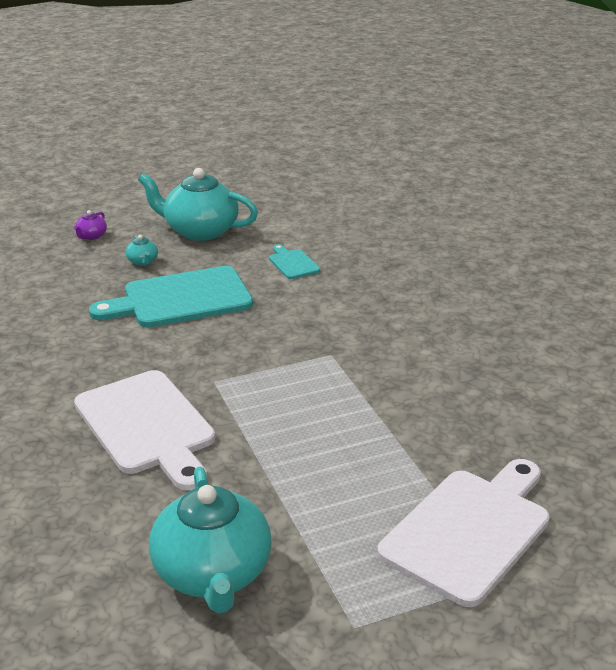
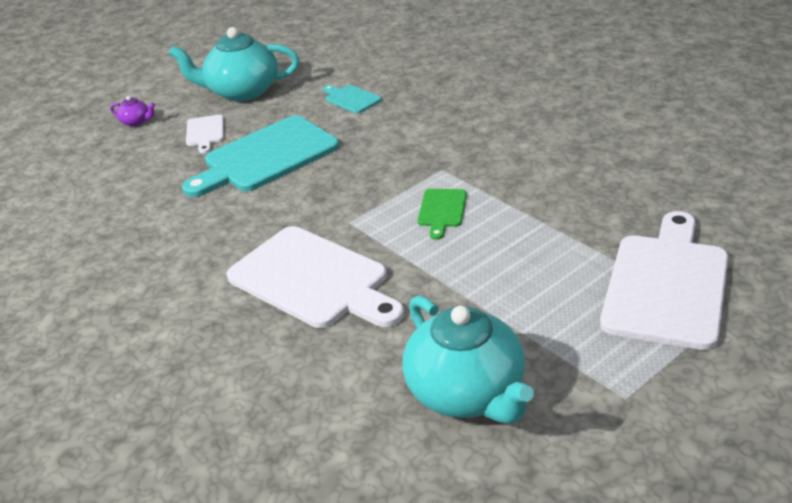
camera: 15 degrees left, 5 degrees up
(91, 236) = (136, 122): purple teapot -> purple teapot turned 75 degrees counterclockwise
(143, 262) = (205, 132): turquoise teapot -> white cutting board
(304, 394) = (442, 210): none -> green cutting board

